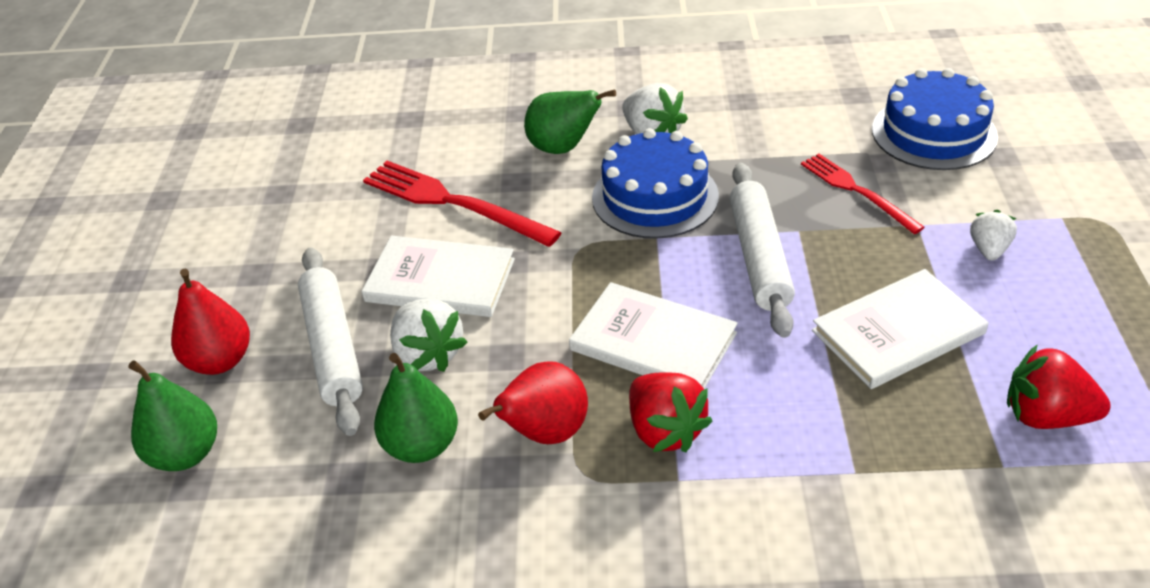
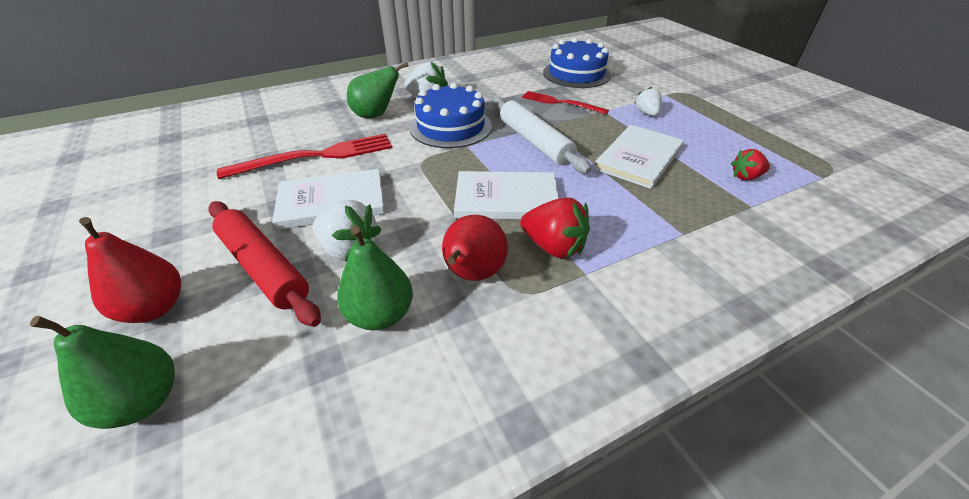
camera: 30 degrees left, 0 degrees up
(333, 347) = (264, 267): white rolling pin -> red rolling pin
(453, 203) = (316, 156): red fork -> red fork turned 150 degrees clockwise
(1046, 416) = (745, 177): red strawberry -> red strawberry, size x0.63

